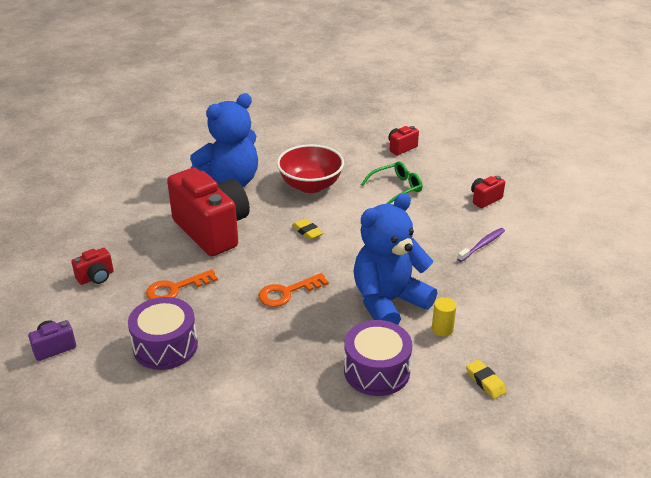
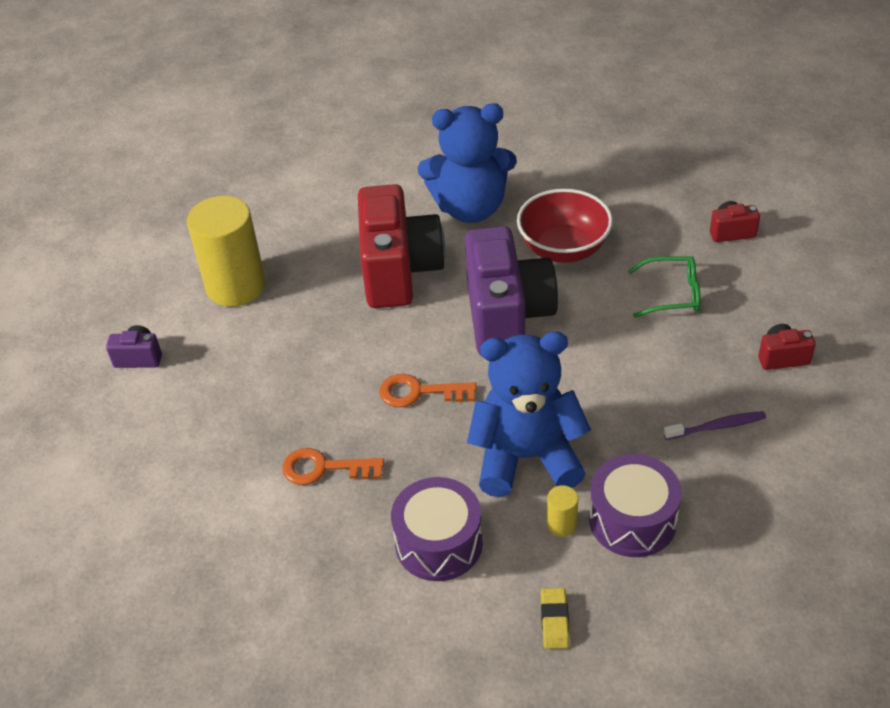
camera: 35 degrees right, 10 degrees up
(96, 277) = (236, 286): red camera -> yellow cylinder
(165, 346) = (242, 405): purple drum -> purple drum (632, 520)
(175, 289) = (304, 335): orange key -> orange key (324, 468)
(307, 232) = (507, 316): yellow eraser -> purple camera

